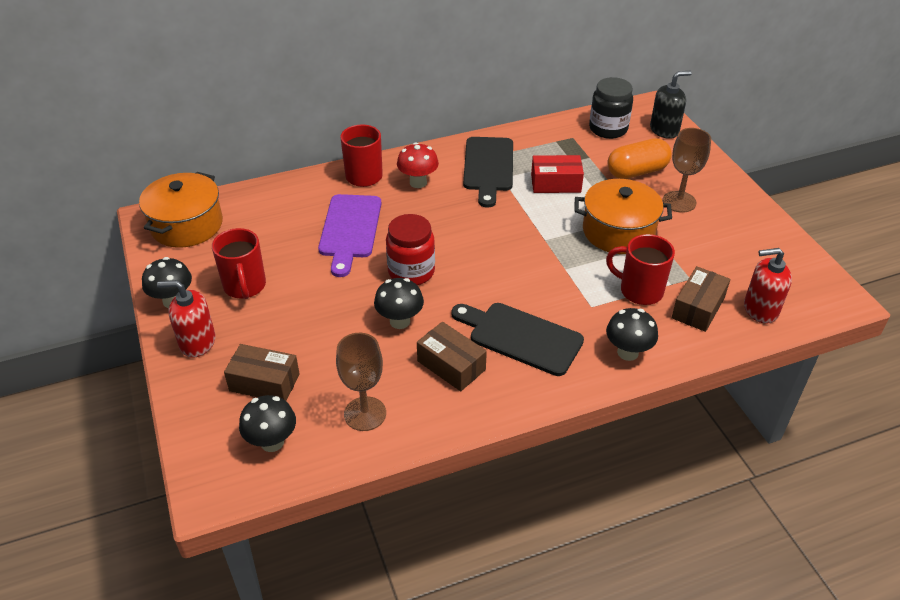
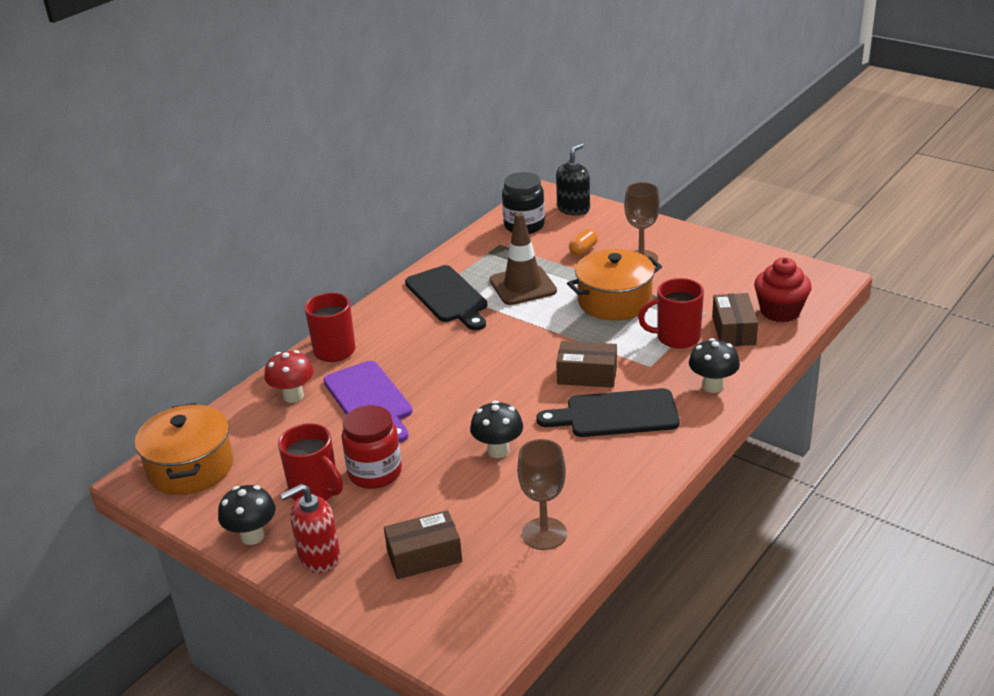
camera: 30 degrees left, 10 degrees down
(272, 442) = (484, 597): black mushroom -> none
(411, 272) = (466, 408): red jar -> red jar (375, 473)
(418, 182) = (394, 335): red mushroom -> red mushroom (293, 396)
(451, 365) = (580, 462): brown box -> brown box (587, 375)
(555, 183) = (523, 286): red box -> brown traffic cone
(637, 172) = (583, 250): orange capsule -> orange capsule, size x0.55
(760, 309) = (780, 311): red soap dispenser -> red cupcake

